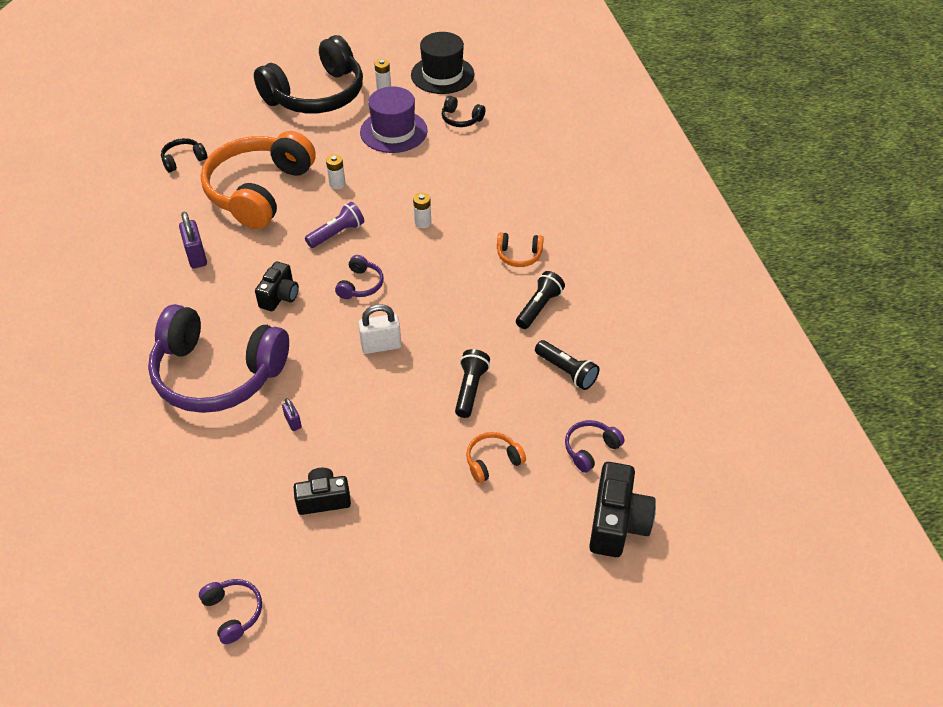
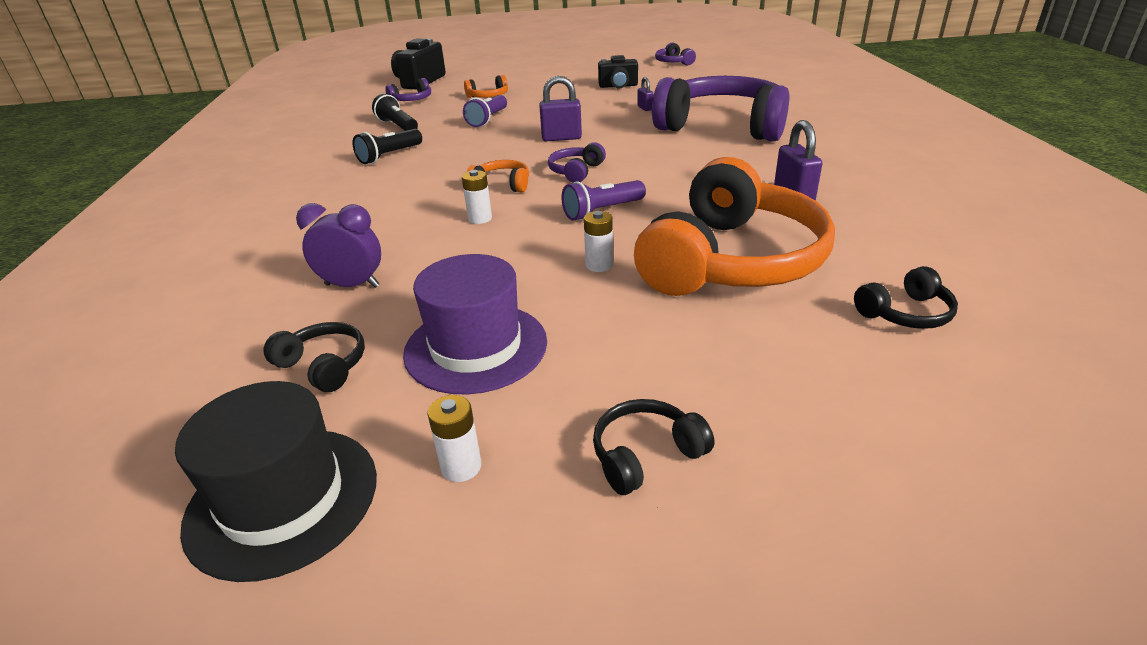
camera: 170 degrees left, 15 degrees down
(280, 296) = (671, 165): black camera -> none
(316, 95) = (646, 455): black headphones -> black headphones, size x0.40
(381, 345) = (561, 138): white padlock -> purple padlock
(470, 389) = (488, 119): black flashlight -> purple flashlight
(477, 163) = (352, 285): none -> purple clock
(519, 255) = (377, 189): orange headphones -> orange headphones (502, 185)

